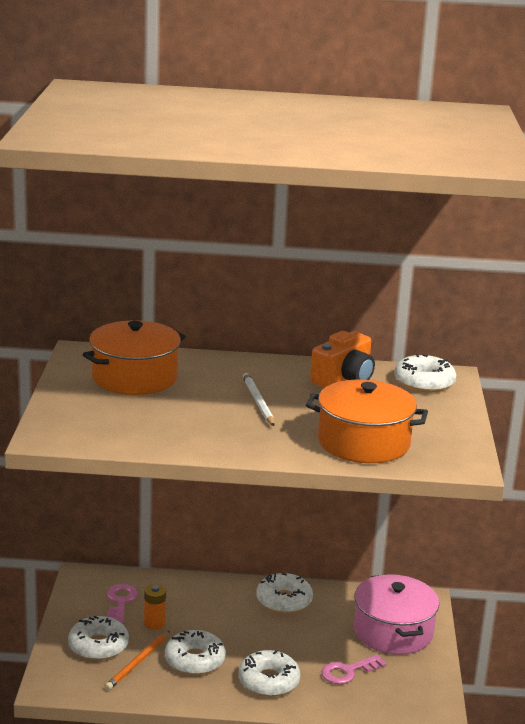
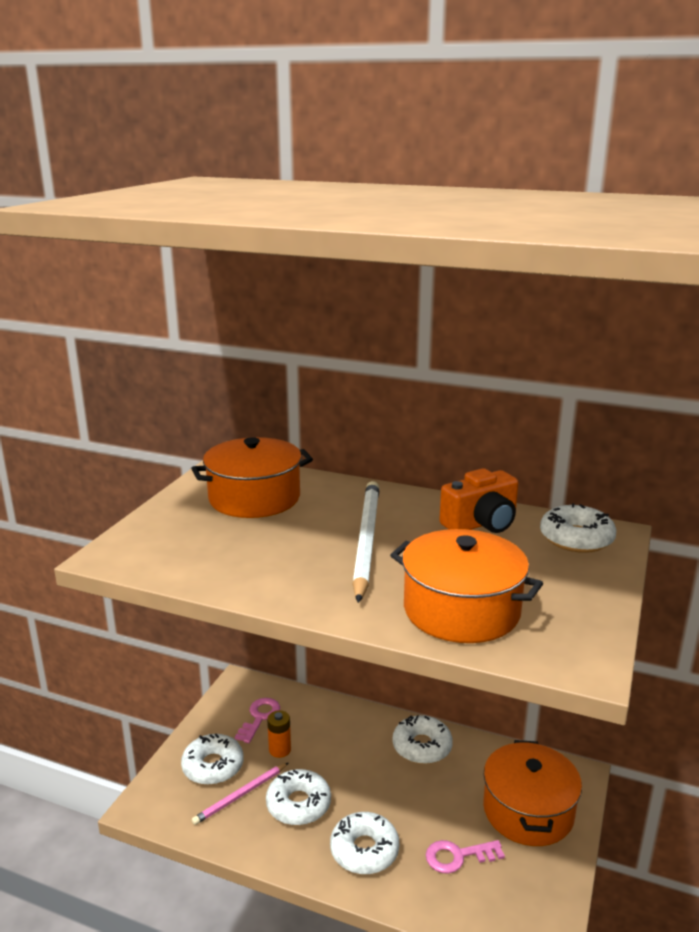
camera: 20 degrees right, 0 degrees up
(138, 662) = (240, 795): orange pencil -> pink pencil
(258, 402) = (366, 540): white pencil -> white pencil, size x1.74
(393, 631) = (528, 811): pink pot -> orange pot

